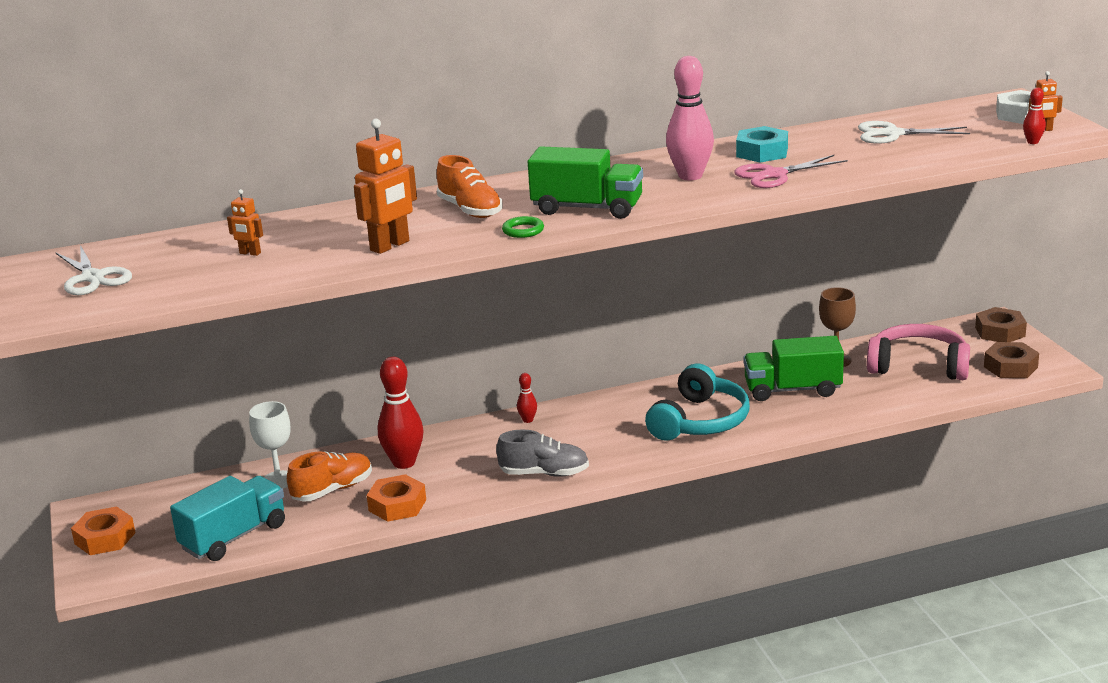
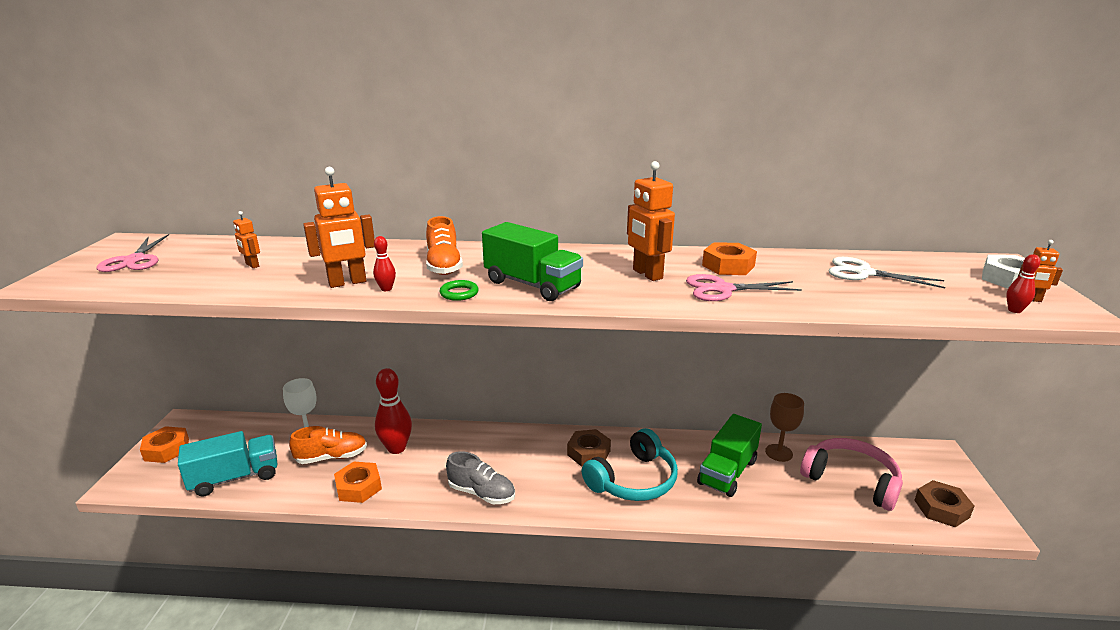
camera: 20 degrees right, 0 degrees up
(93, 278) = (134, 260): white scissors -> pink scissors
(528, 420) = (508, 437): red bowling pin -> red bowling pin (386, 289)
(690, 176) = (647, 274): pink bowling pin -> orange robot
(762, 152) = (728, 266): turquoise nut -> orange nut
(792, 390) = (727, 472): green truck -> green truck turned 75 degrees counterclockwise
(1000, 332) = (942, 466): brown nut -> brown nut (588, 453)

